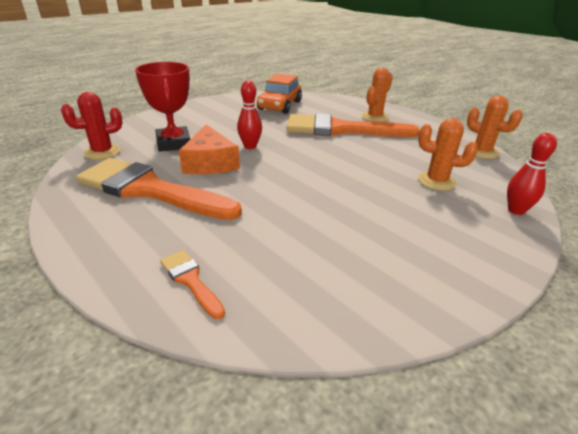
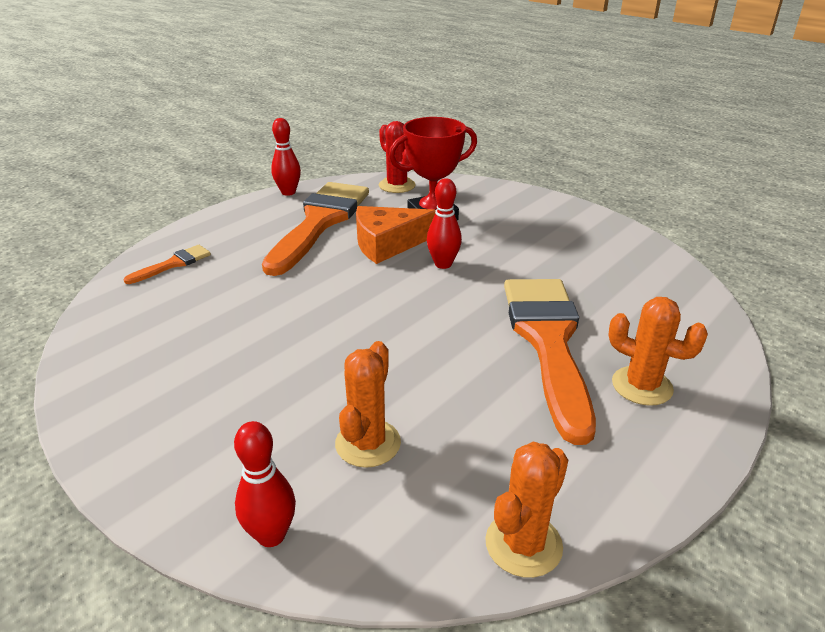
camera: 85 degrees right, 0 degrees up
(60, 207) = (288, 192): none -> red bowling pin
(279, 105) = (623, 275): orange car -> none

